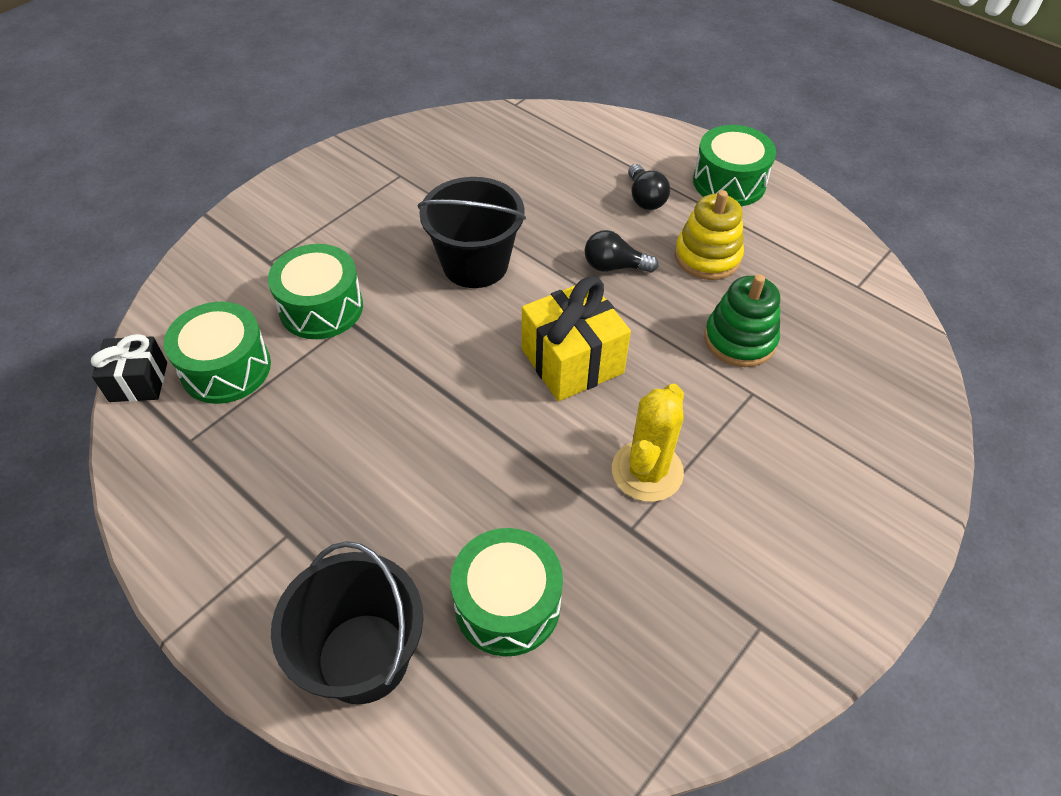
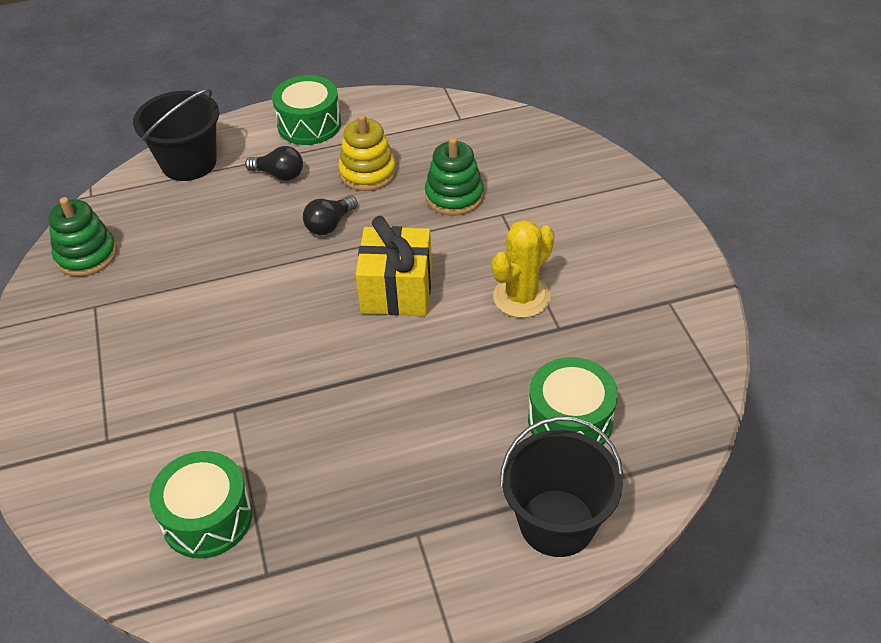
camera: 55 degrees left, 5 degrees down
(138, 382) = (162, 593): black gift -> none
(321, 307) = (200, 422): green drum -> none
(449, 139) = (86, 255): none -> green stacking toy
(475, 264) = (249, 302): black bucket -> black bucket (189, 163)
(647, 471) = (521, 297): yellow cactus -> yellow cactus turned 75 degrees clockwise

